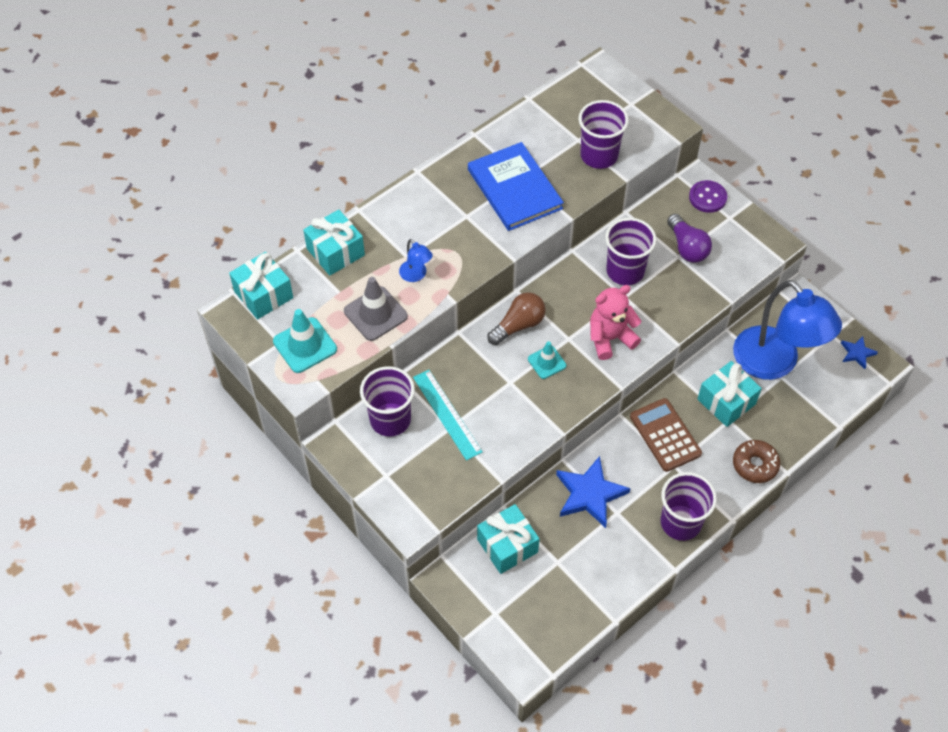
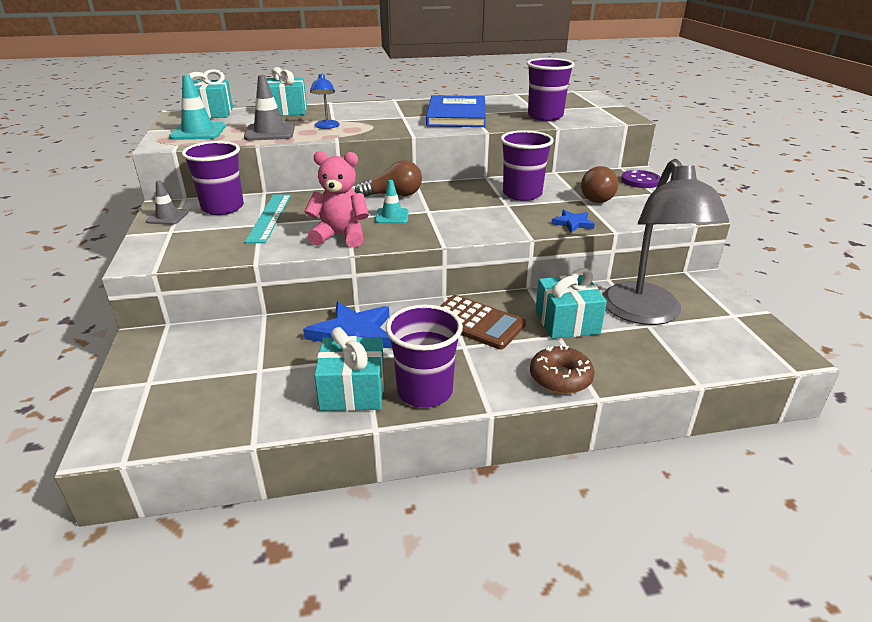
camera: 30 degrees right, 25 degrees down
(358, 457) = (167, 217): none -> grey traffic cone
(507, 546) = (230, 340): turquoise gift -> turquoise gift (353, 390)
(610, 338) = (466, 220): pink teddy bear -> pink teddy bear (341, 236)
(665, 435) = (476, 323): brown calculator -> brown calculator turned 120 degrees clockwise
(687, 247) = (595, 197): purple light bulb -> brown light bulb
(774, 363) = (646, 314): blue lamp -> grey lamp
(857, 353) = (760, 336): blue star -> blue star (572, 223)

